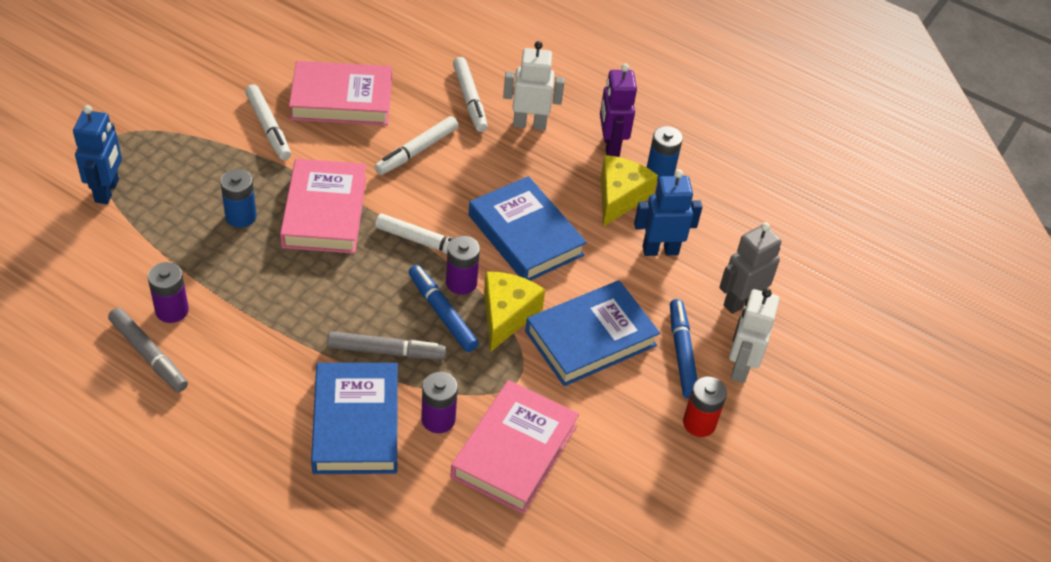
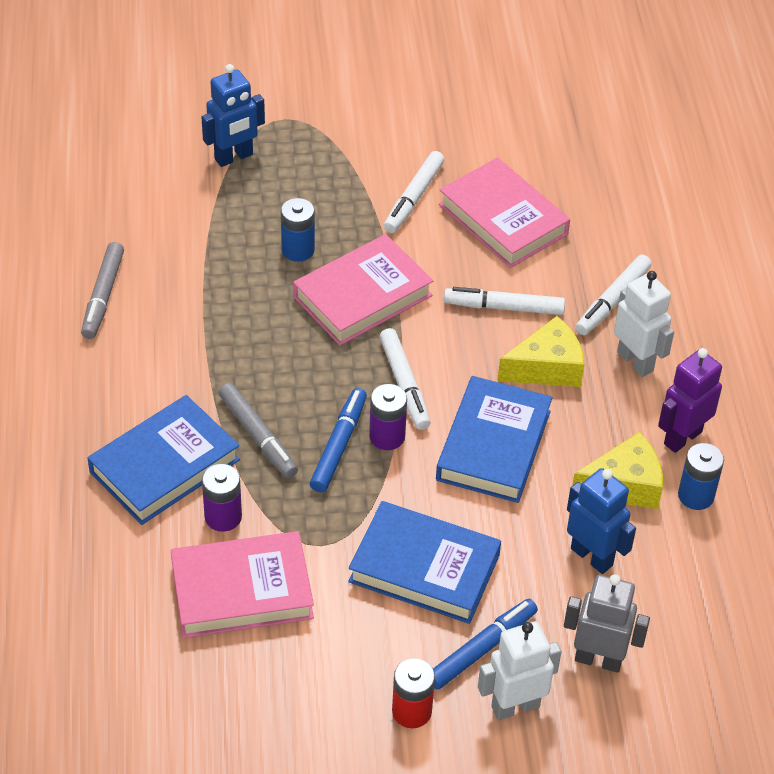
camera: 55 degrees right, 0 degrees up
(172, 310) = (159, 278): purple battery -> none
(506, 315) = (385, 491): yellow cheese -> yellow cheese (546, 367)

